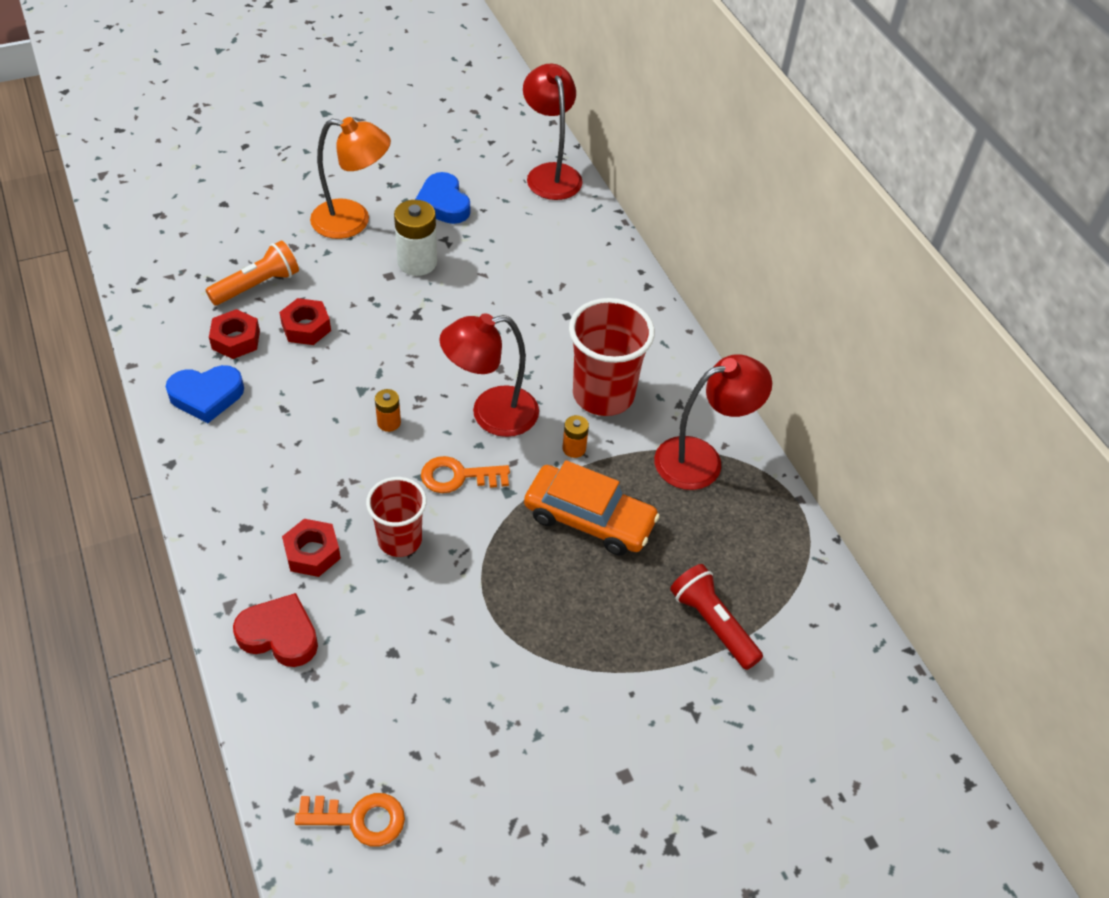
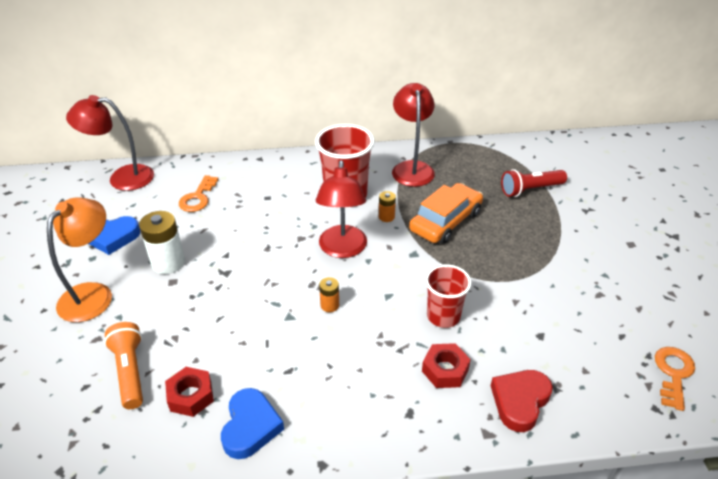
camera: 70 degrees left, 10 degrees down
(306, 327) = (202, 342): red nut -> none
(458, 476) = (393, 276): orange key -> orange key (198, 197)

